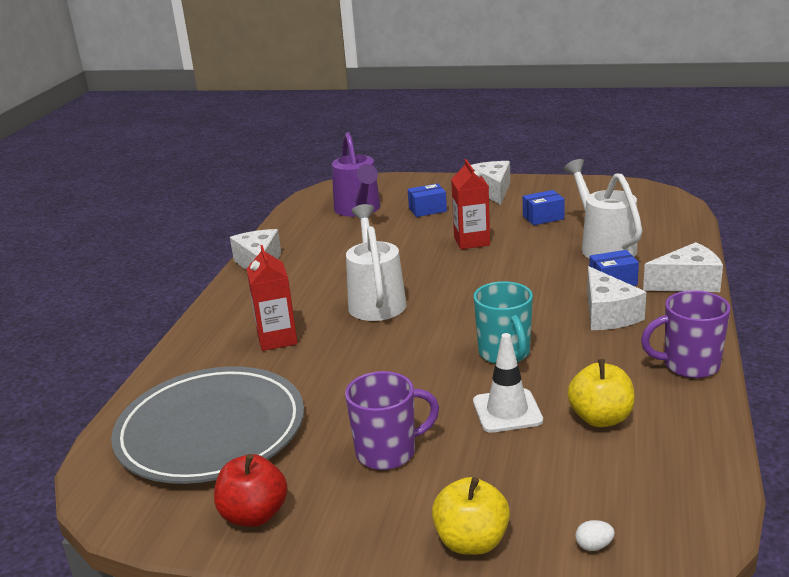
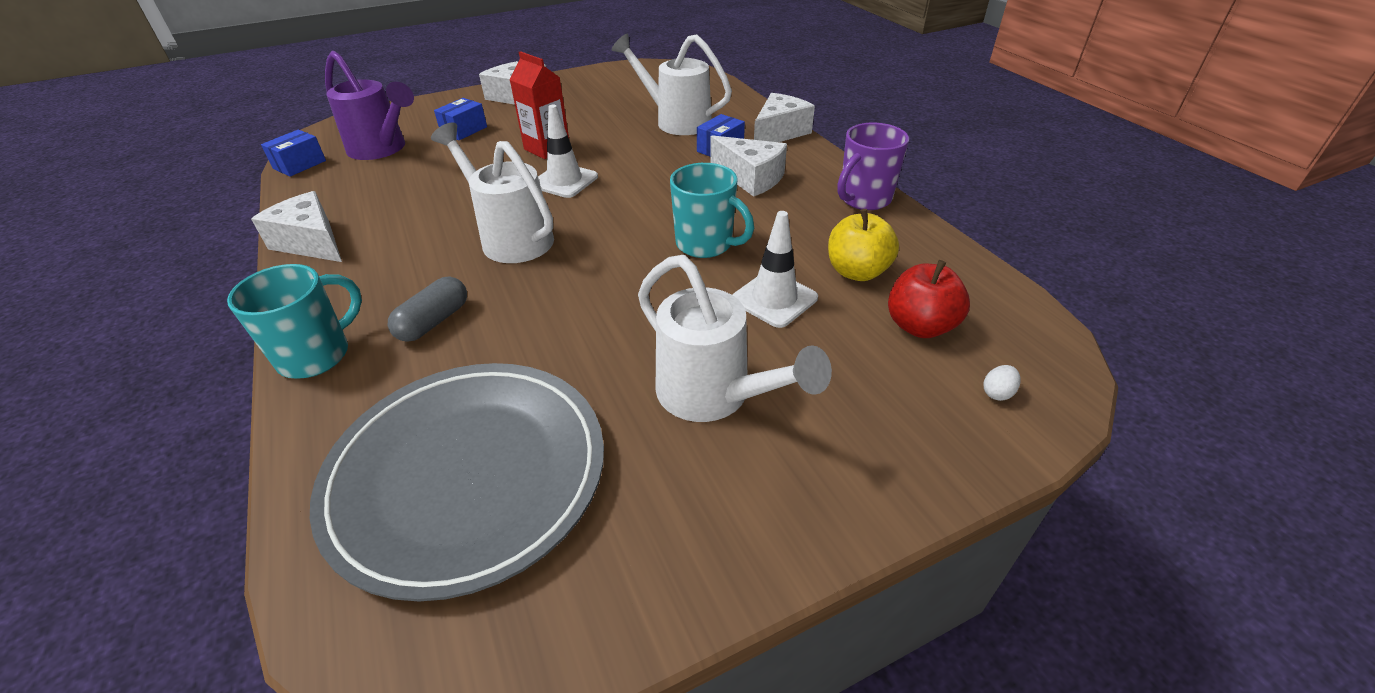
camera: 40 degrees left, 15 degrees up
(202, 334) = (316, 355): none -> turquoise mug
(254, 515) = (648, 555): red apple -> red apple (920, 326)
(277, 339) = (434, 321): red carton -> grey capsule
(388, 452) = (713, 395): purple mug -> white watering can
(456, 271) = (564, 181): none -> white traffic cone
(471, 541) = (902, 448): yellow apple -> none
(543, 217) = (592, 110): blue box -> blue box (300, 165)

